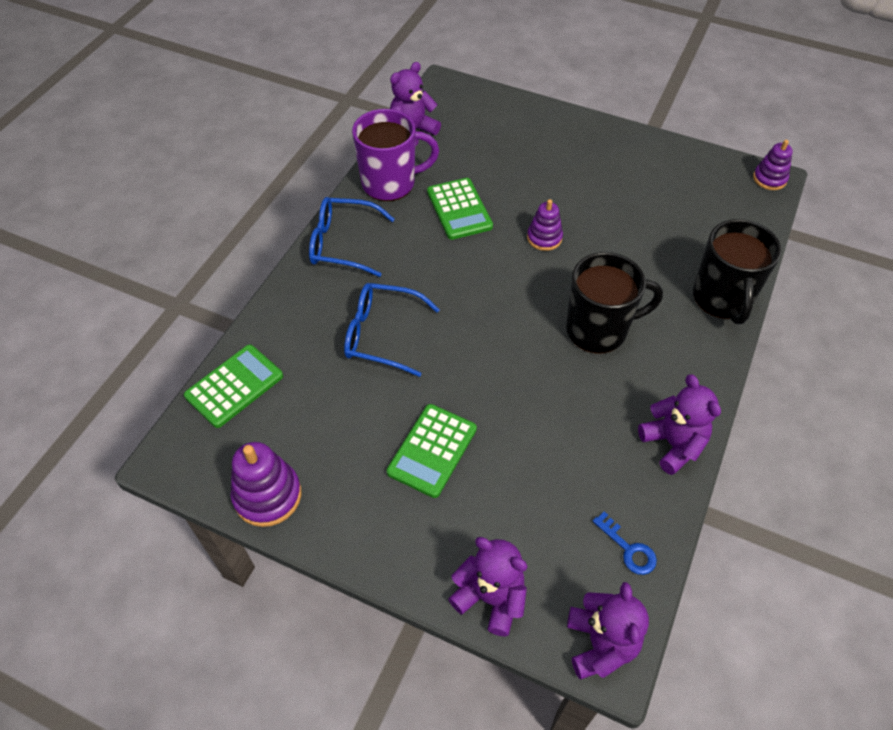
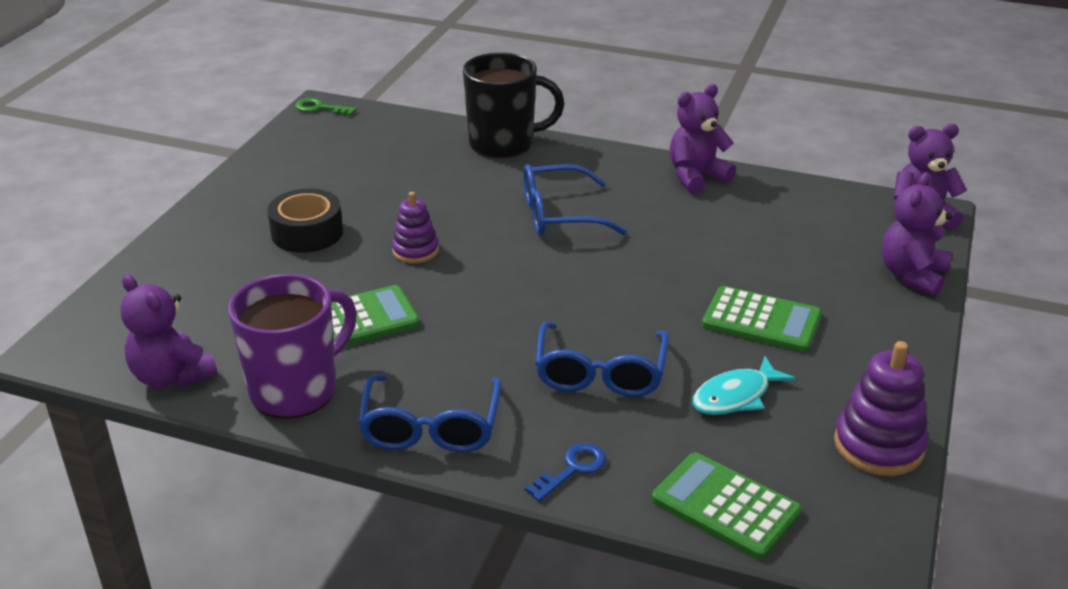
camera: 95 degrees left, 20 degrees down
(341, 413) = (736, 396): none -> turquoise fish
(390, 183) = (296, 390): purple mug -> purple mug turned 60 degrees clockwise
(569, 180) = (307, 233): none -> black tape
(598, 329) = (560, 214): black mug -> blue glasses
(628, 548) = (820, 202): blue key -> blue key (572, 469)
(769, 179) = (320, 108): purple stacking toy -> green key

